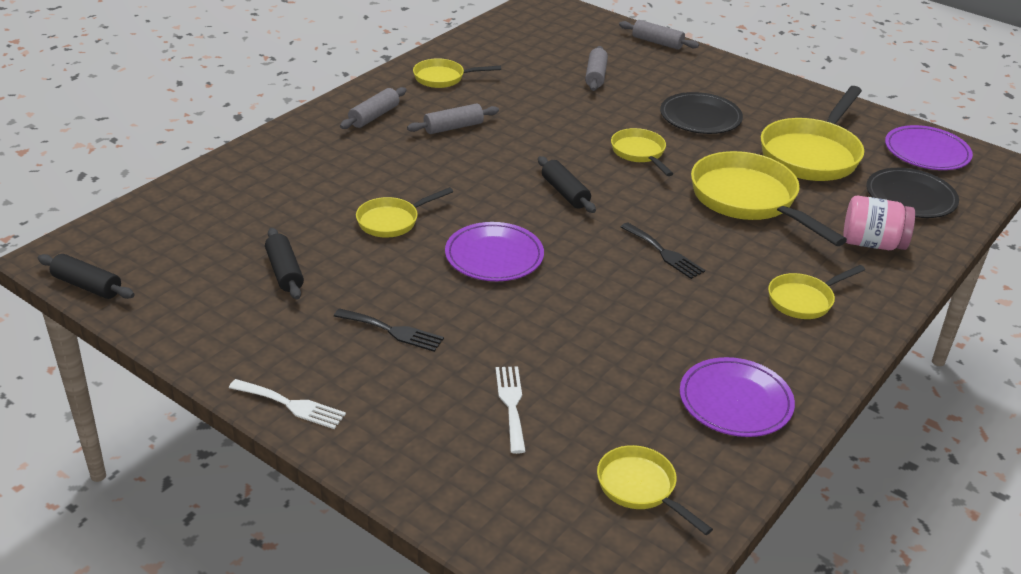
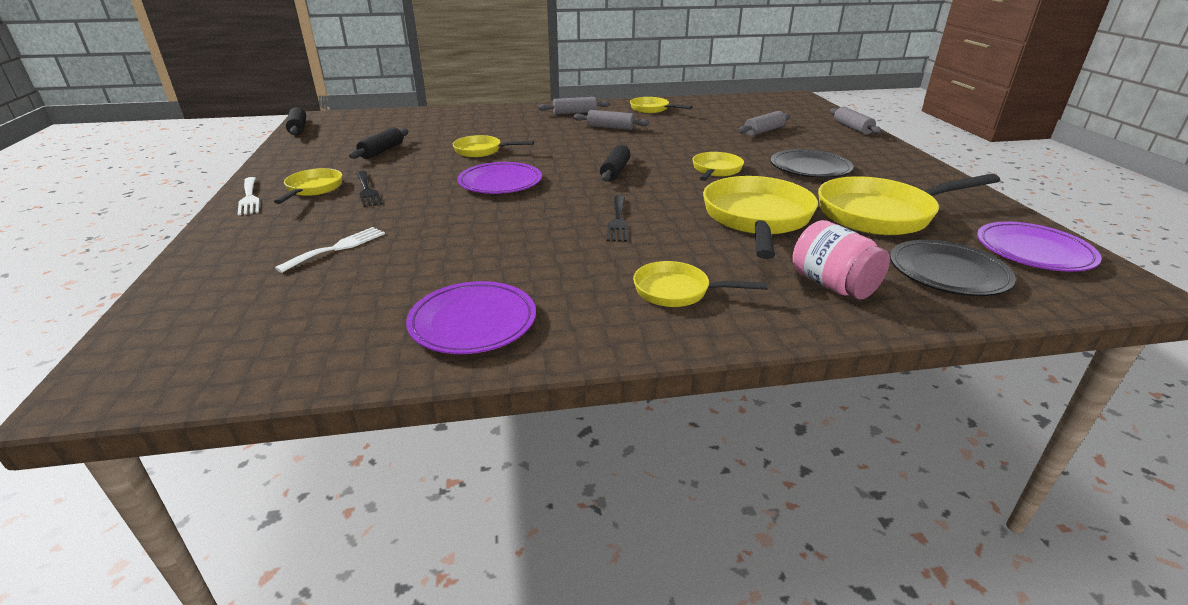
camera: 45 degrees right, 5 degrees down
(640, 488) = (289, 332): yellow pan -> yellow pan (313, 189)

